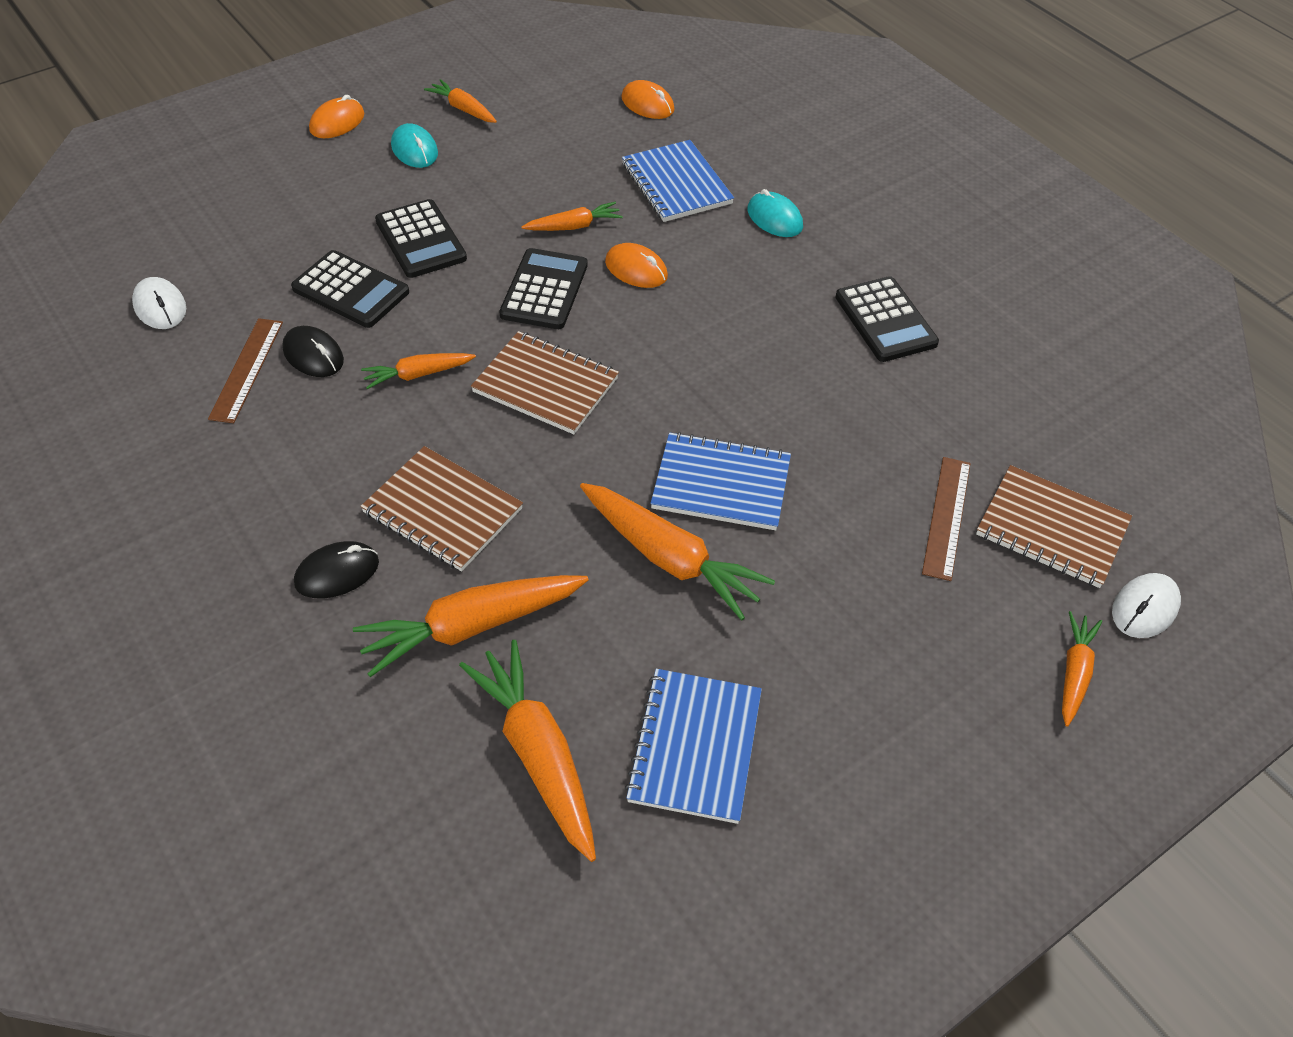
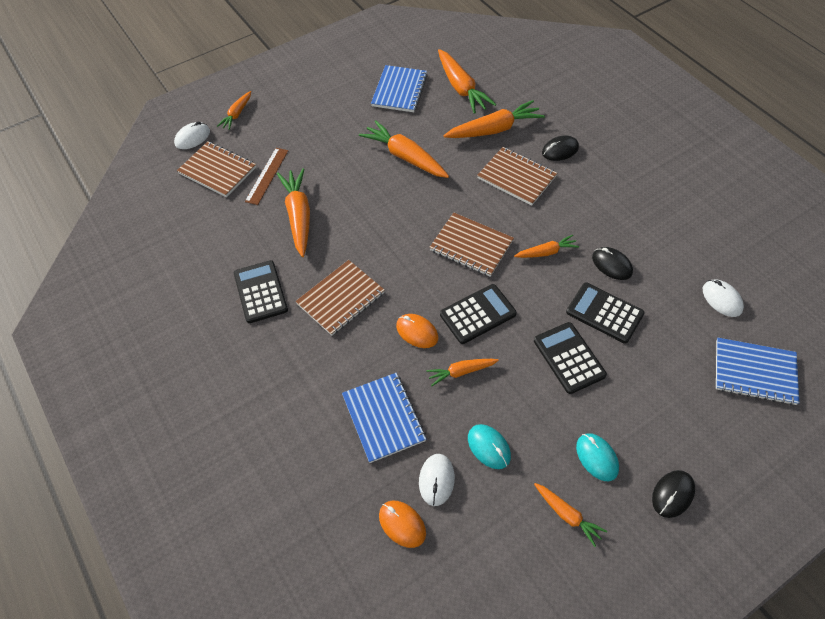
camera: 175 degrees left, 5 degrees up
(247, 369) = (647, 255): brown ruler -> none
(337, 122) = (672, 494): orange mouse -> black mouse
(544, 290) = (477, 314): black calculator -> black calculator turned 135 degrees counterclockwise
(609, 134) = (436, 480): none -> white mouse
(721, 484) = (377, 191): blue notebook -> blue notebook (754, 372)
(756, 311) = (341, 299): none -> brown notebook
(774, 218) = (314, 381): turquoise mouse -> turquoise mouse (489, 447)
(859, 437) = (298, 216): none -> orange carrot

